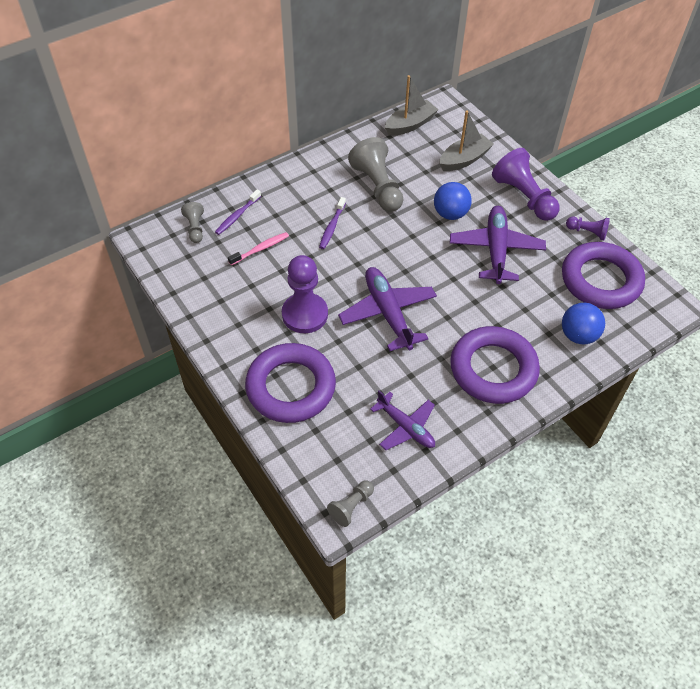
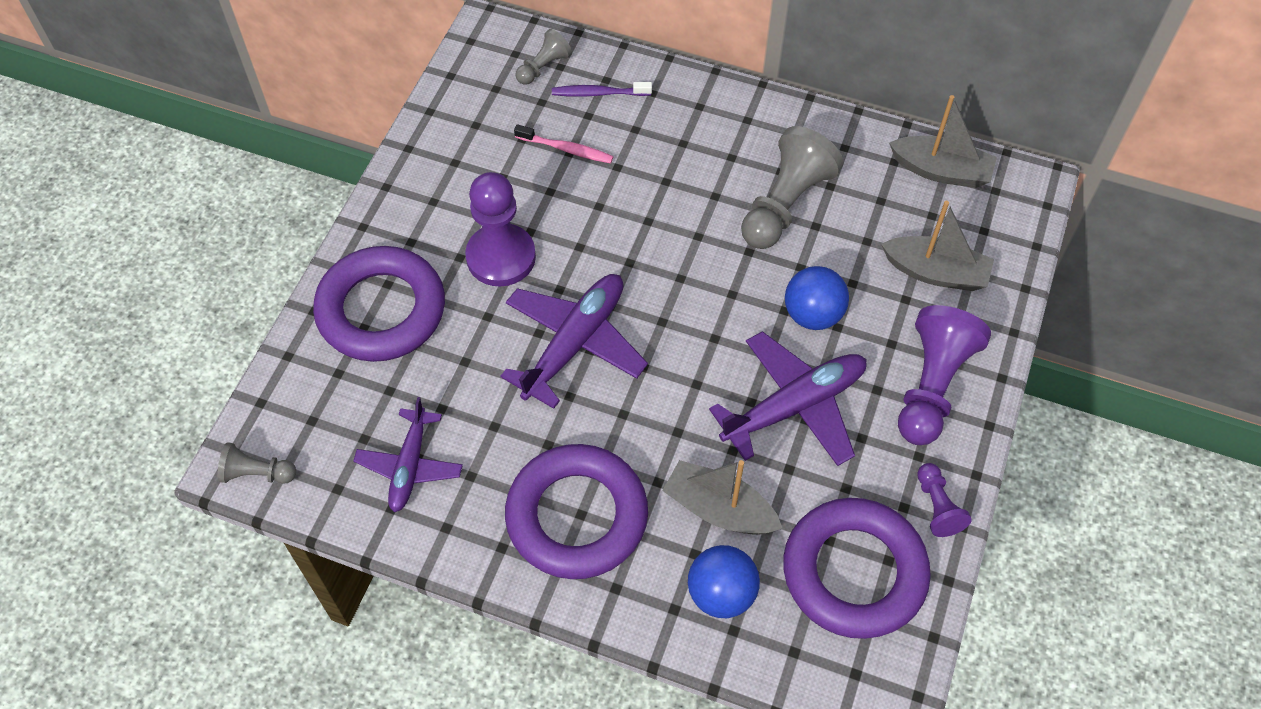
camera: 55 degrees right, 5 degrees up
(332, 227) = (668, 198): purple toothbrush -> none
(531, 310) = (719, 509): none -> grey boat

